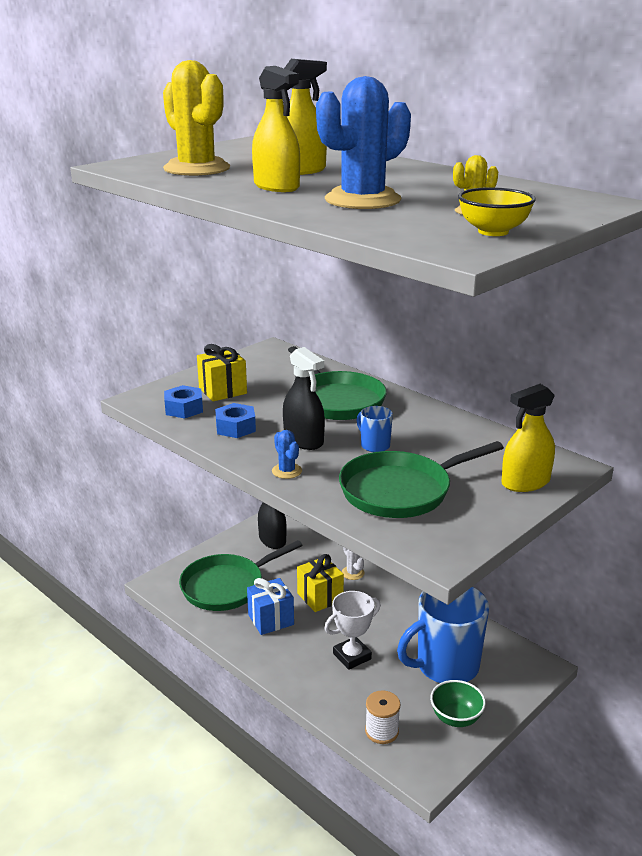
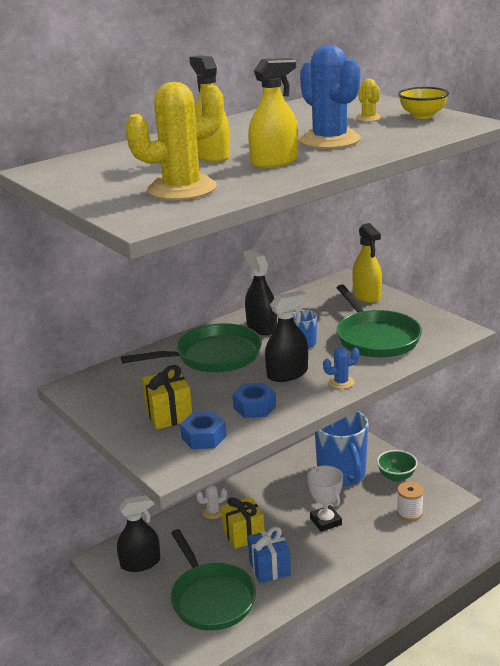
camera: 80 degrees left, 0 degrees up
(409, 420) = (261, 327): none -> black spray bottle

